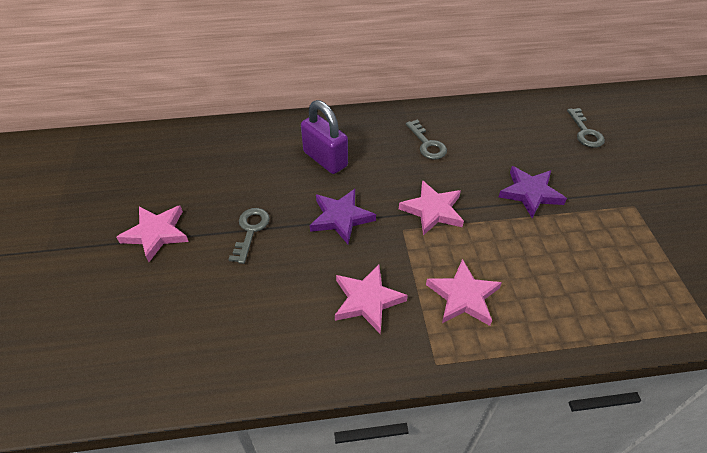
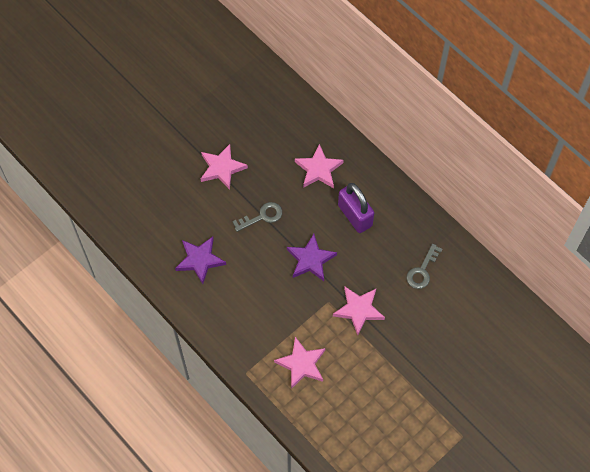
camera: 55 degrees right, 15 degrees up
(325, 159) = (355, 215): purple padlock -> purple padlock turned 45 degrees counterclockwise
(367, 300) = (260, 314): pink star -> pink star (318, 169)
(530, 193) = (423, 363): purple star -> purple star (200, 260)
(585, 132) = (525, 373): grey key -> none

